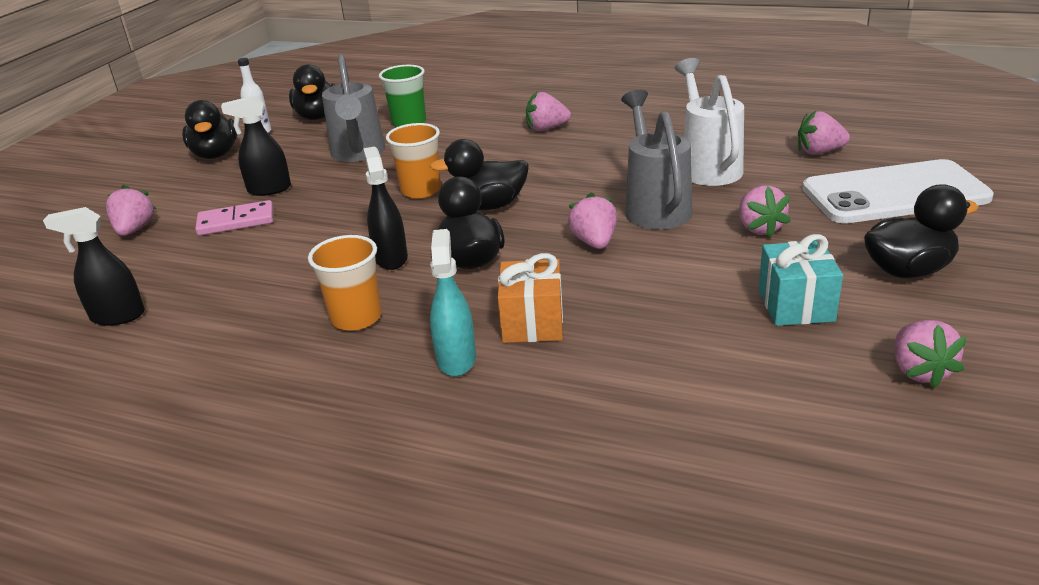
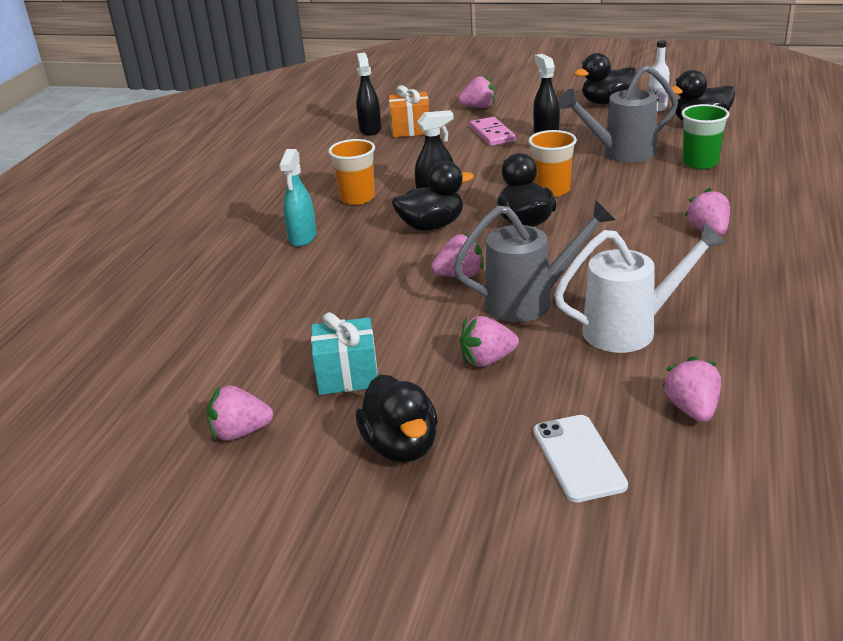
camera: 85 degrees right, 0 degrees up
(456, 359) = (302, 237): turquoise spray bottle -> turquoise spray bottle turned 105 degrees clockwise
(533, 322) = (341, 259): orange gift -> orange gift (410, 129)
(894, 193) = (578, 458): white phone -> white phone, size x0.57

